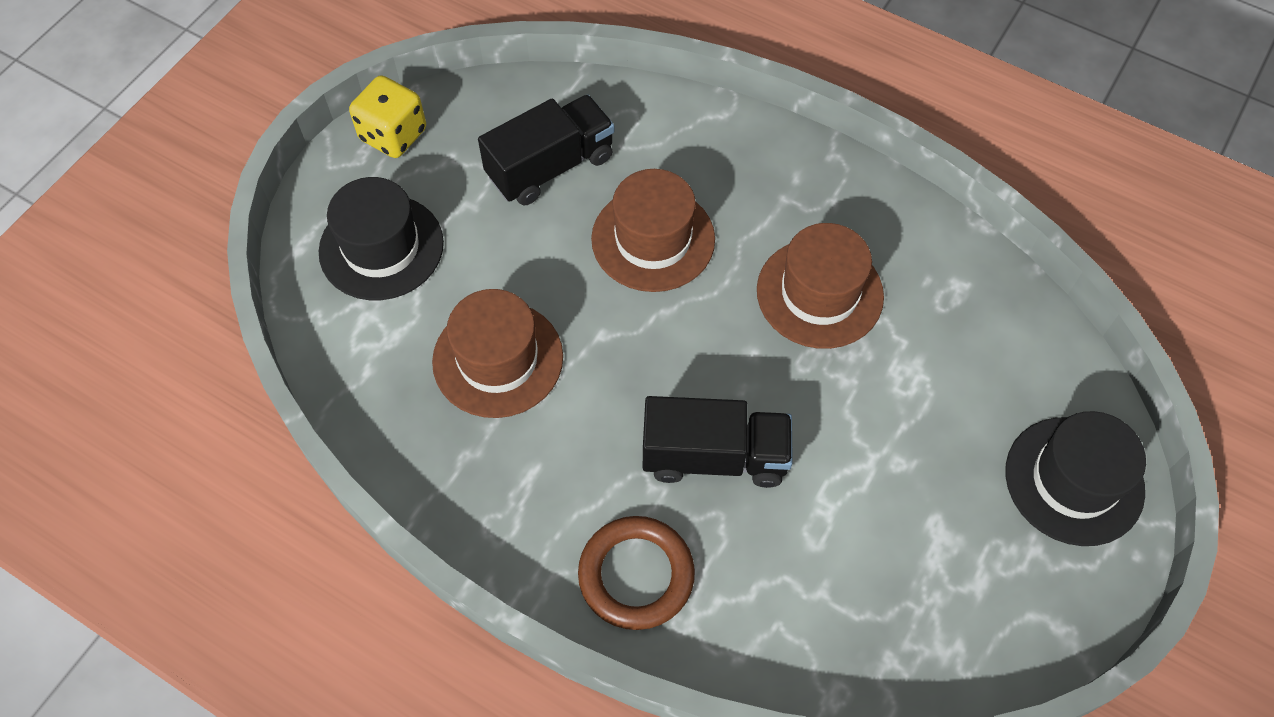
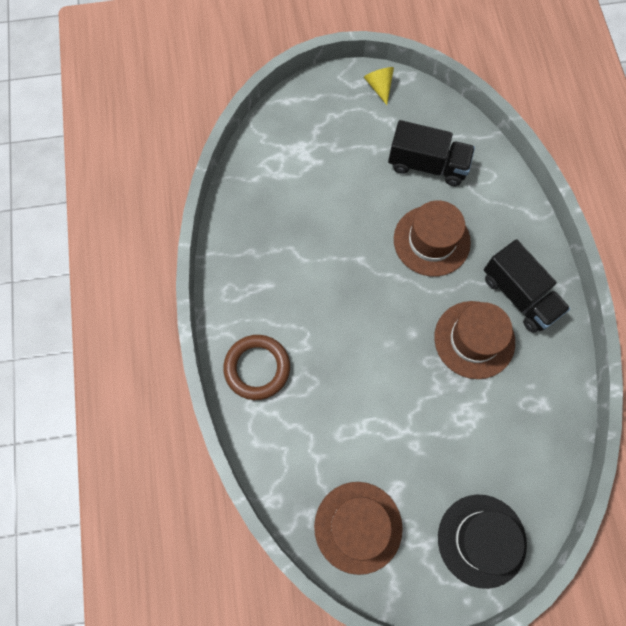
camera: 50 degrees right, 10 degrees up
(381, 247) = (318, 132): black hat -> none
(393, 135) = (379, 87): yellow dice -> yellow cone
(498, 359) = (308, 226): brown hat -> brown hat (358, 527)
(714, 456) = (343, 357): black truck -> black truck (519, 295)

